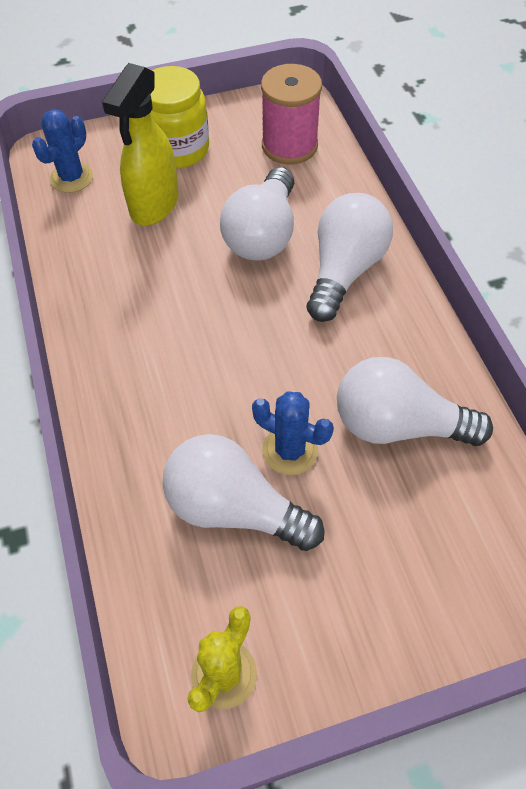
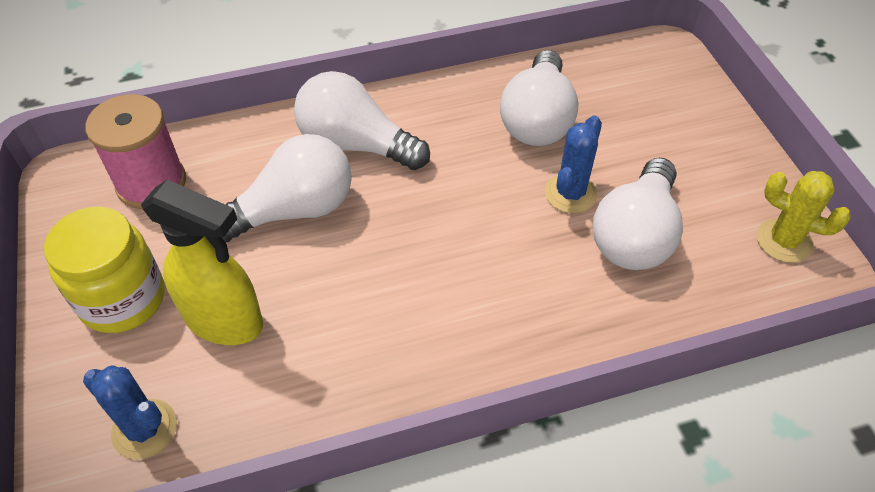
camera: 90 degrees left, 5 degrees down
(262, 234) = (294, 210): white light bulb -> white light bulb turned 45 degrees counterclockwise

